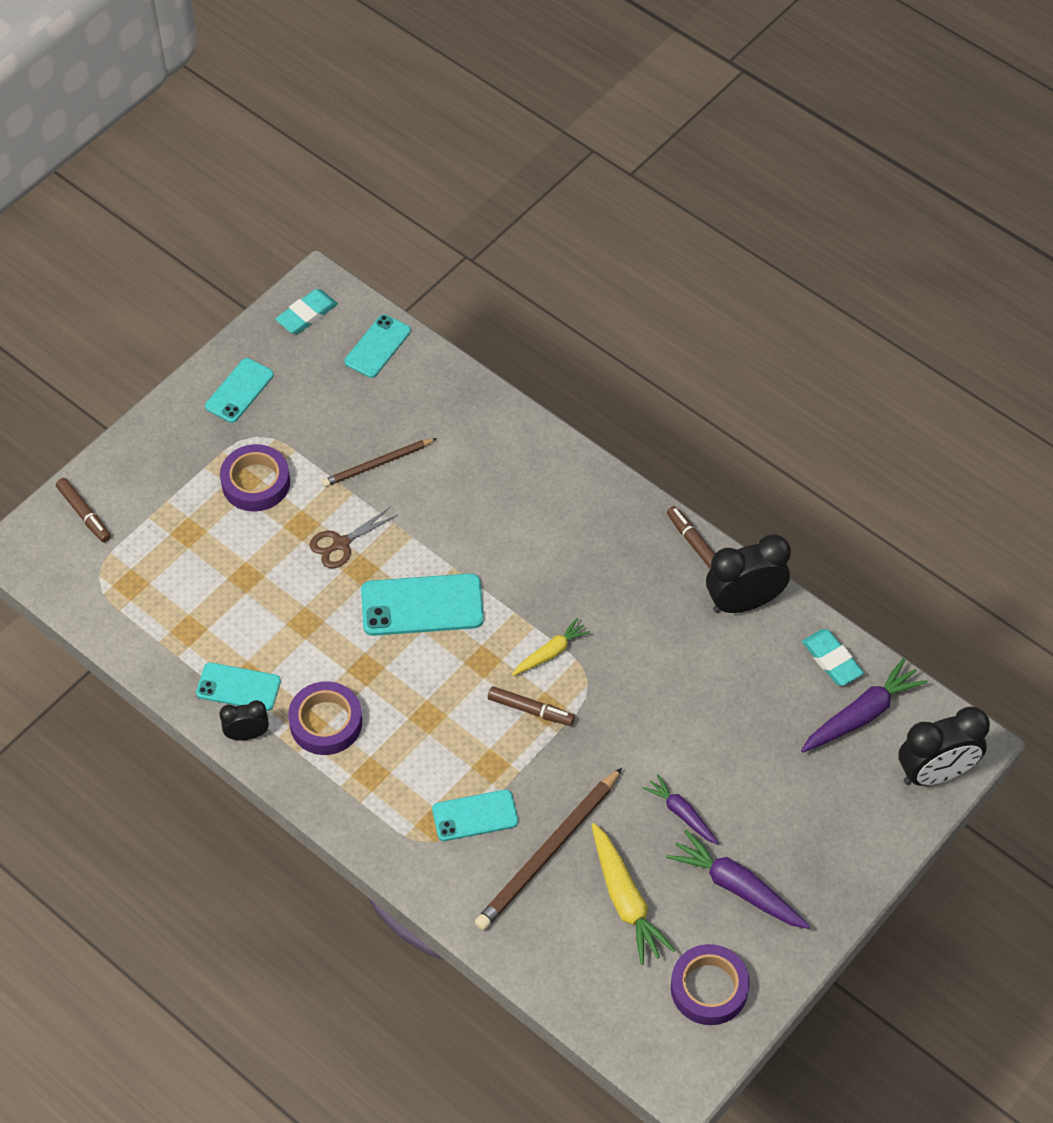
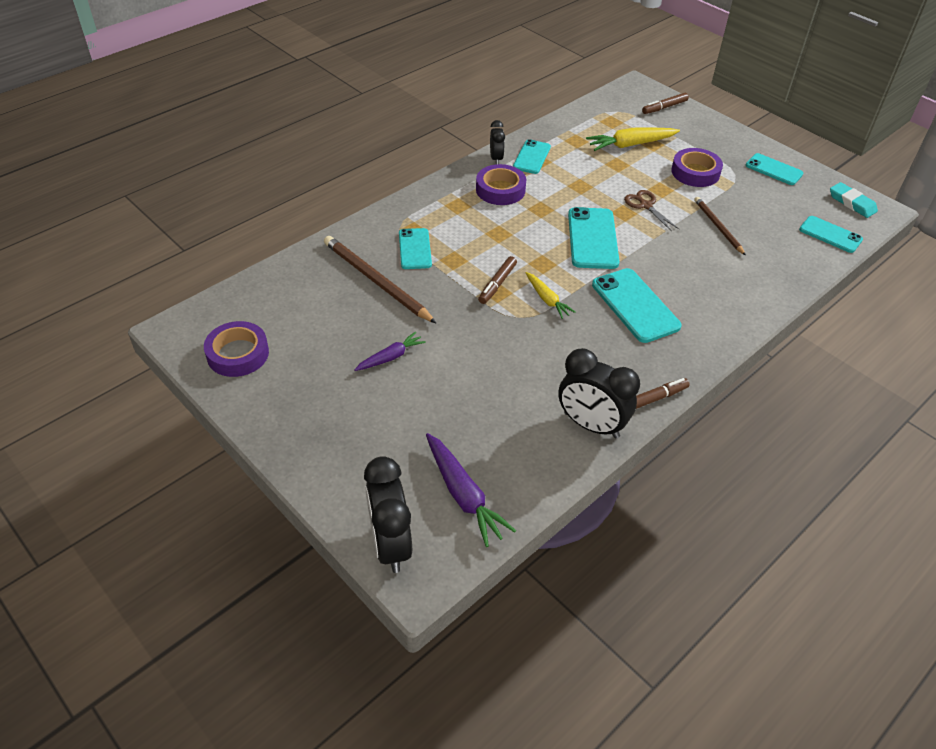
camera: 95 degrees right, 10 degrees down
(545, 559) = (635, 305): none -> turquoise phone
(626, 900) = (325, 317): yellow carrot -> yellow carrot (630, 145)
(737, 887) = (316, 382): purple carrot -> none
(744, 602) = (591, 425): black clock -> black clock turned 135 degrees clockwise
(832, 660) = (525, 481): turquoise eraser -> none

